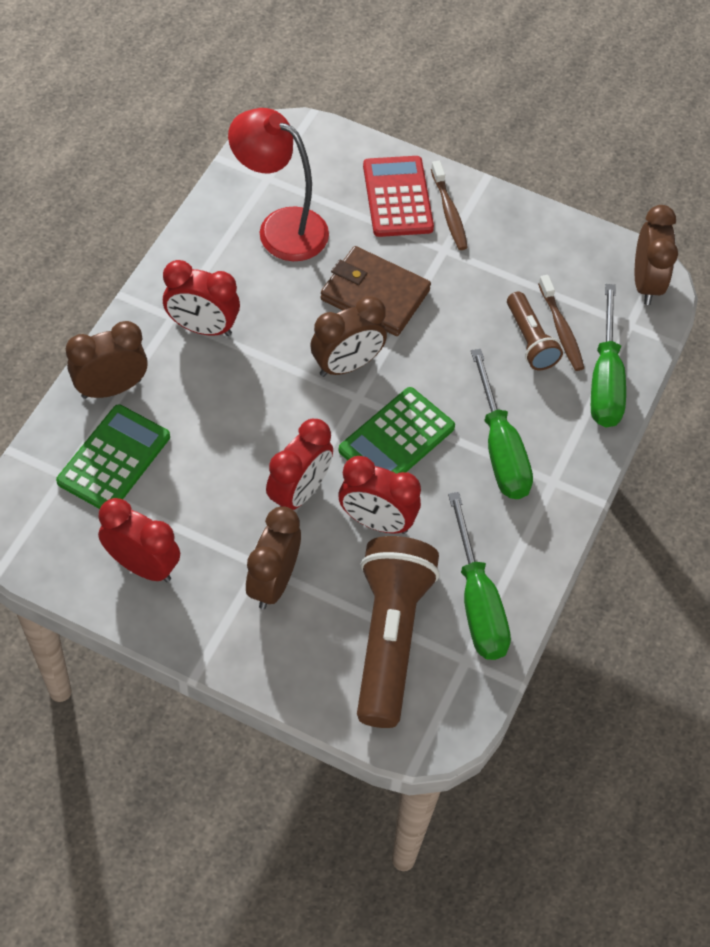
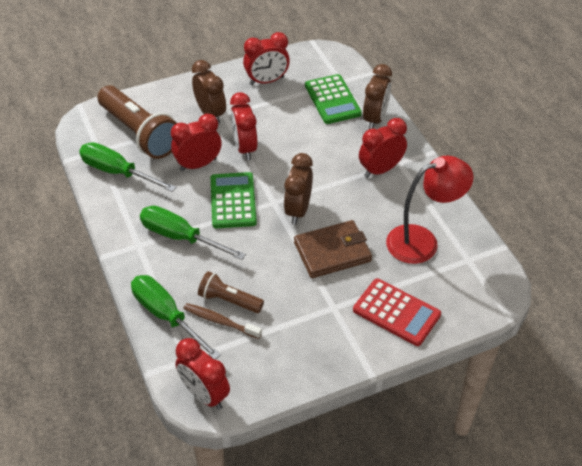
camera: 135 degrees right, 10 degrees down
(449, 212) = (360, 330): brown toothbrush -> none
(646, 283) = (204, 394): brown clock -> red clock

